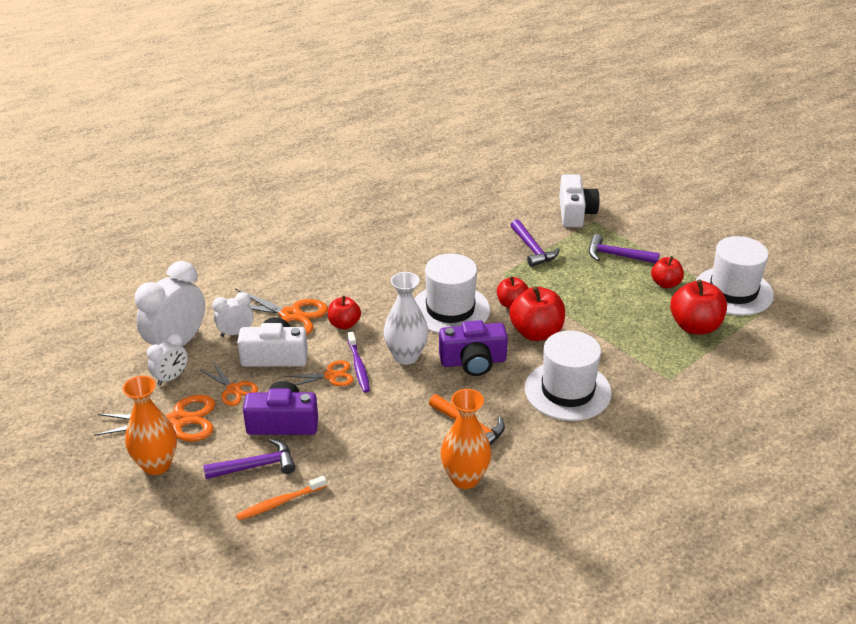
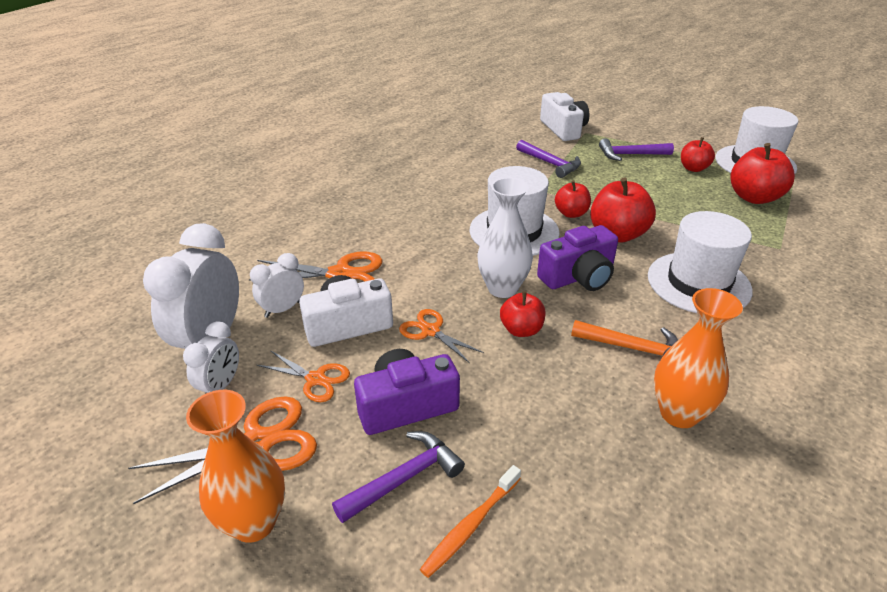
camera: 20 degrees left, 0 degrees up
(331, 376) = (430, 331): orange scissors -> orange scissors turned 105 degrees counterclockwise
(344, 324) = (409, 270): red apple -> red apple (521, 330)
(358, 366) = (456, 312): purple toothbrush -> none

